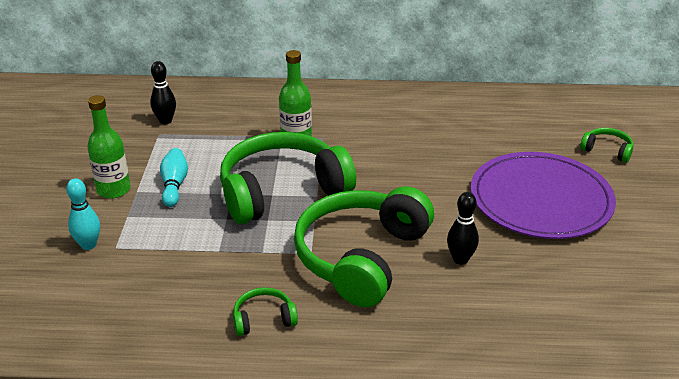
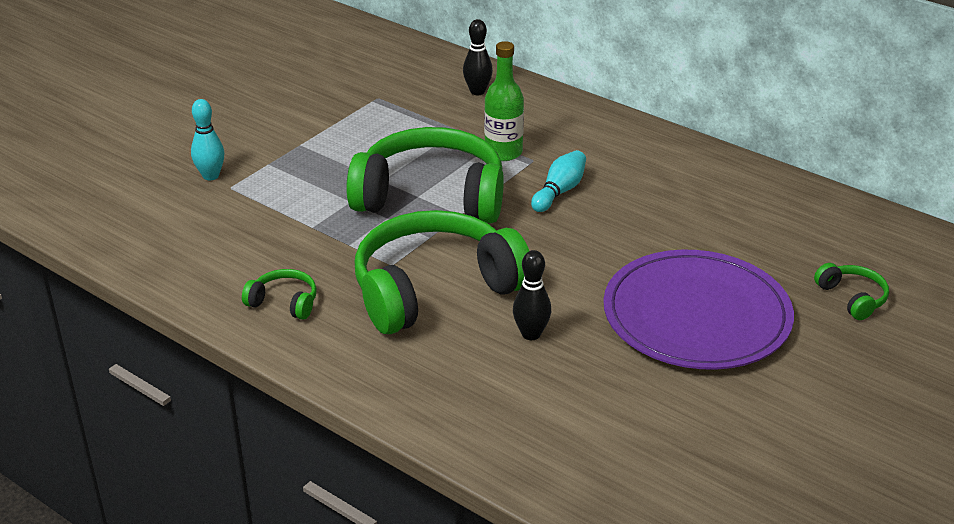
camera: 35 degrees right, 0 degrees up
(113, 190) = (282, 135): green bottle -> none
(165, 121) = (397, 87): black bowling pin -> black bowling pin (477, 91)
(174, 185) = (338, 152): turquoise bowling pin -> turquoise bowling pin (559, 191)

